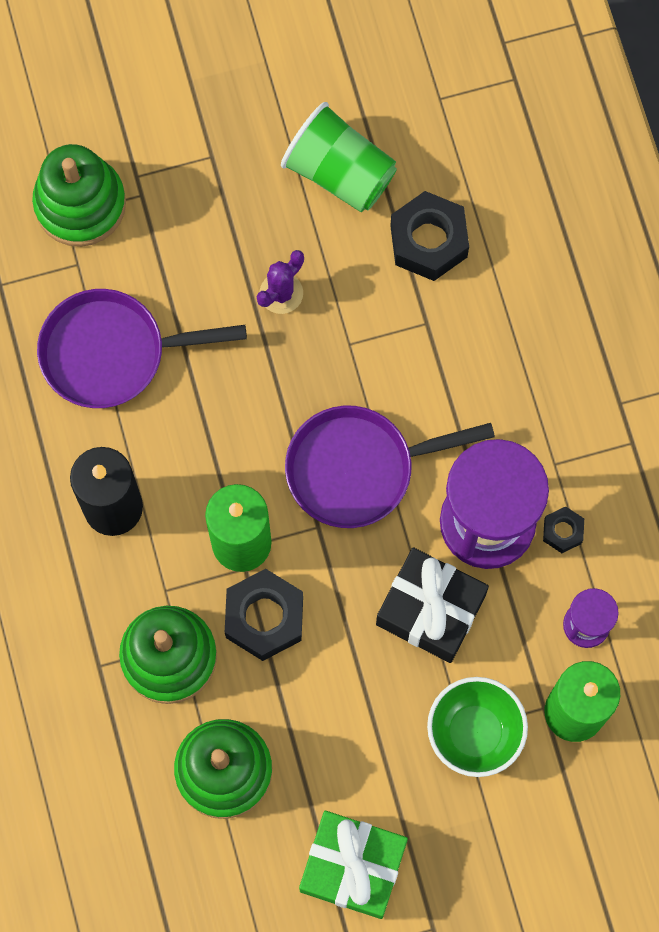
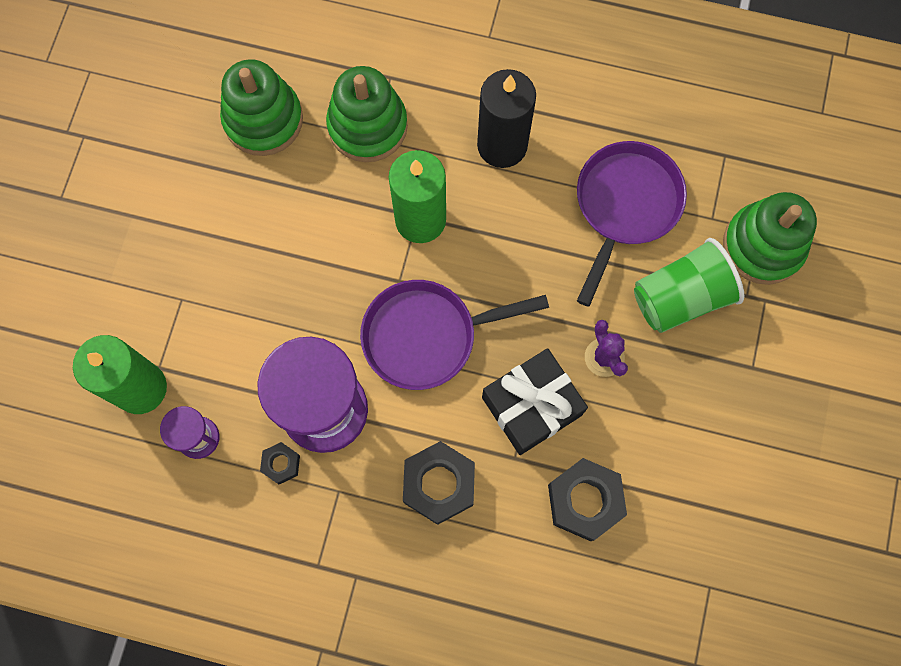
camera: 120 degrees right, 0 degrees up
(264, 618) = (354, 205): black nut -> black nut (439, 484)
(340, 172) = (685, 462): green cup -> green cup (680, 297)
(353, 867) = (139, 168): green gift -> none
(358, 468) = (426, 336): purple pan -> purple pan turned 120 degrees counterclockwise
(430, 610) = (284, 327): black gift -> black gift (531, 406)
(474, 732) = (174, 306): green bowl -> none

